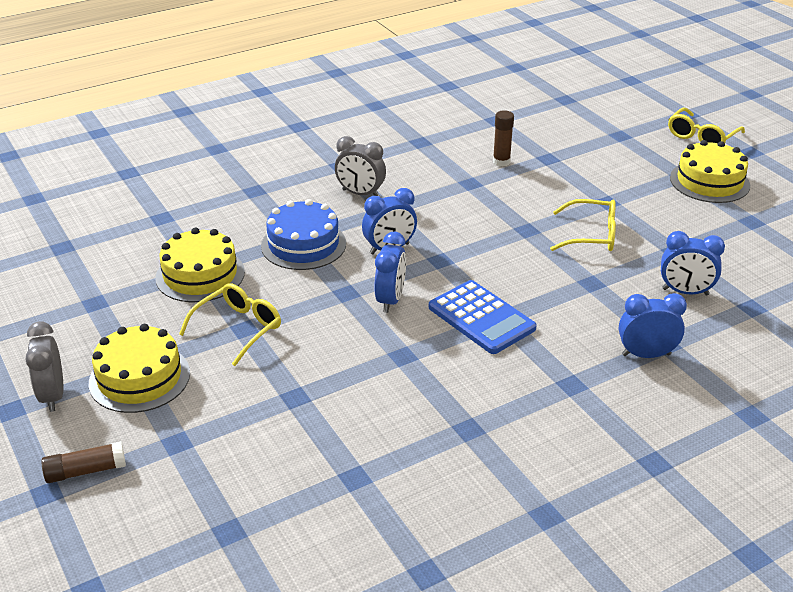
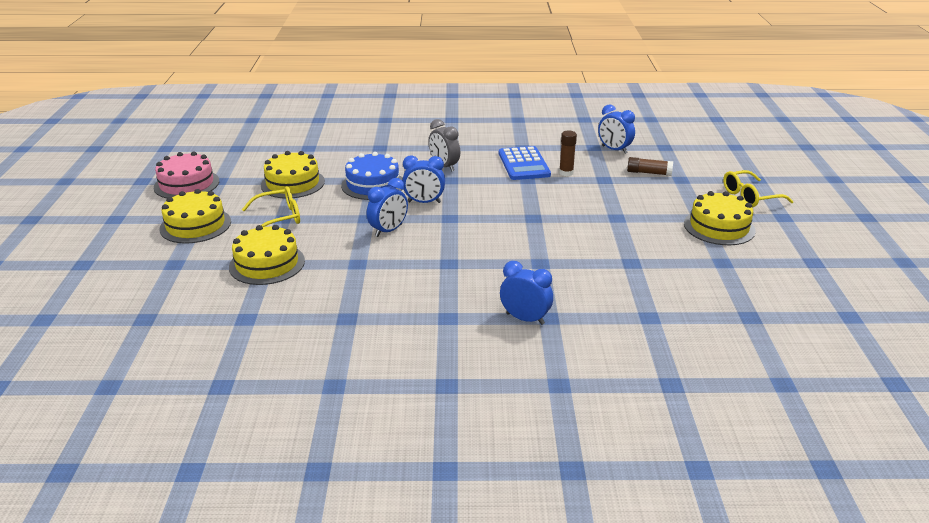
camera: 30 degrees right, 5 degrees down
(53, 396) = (142, 219): grey clock -> none
(54, 323) = (186, 184): none -> pink cake
(86, 471) = (113, 261): brown glue stick -> brown glue stick (649, 173)
(296, 396) = (267, 264): none -> yellow cake
(481, 318) = (435, 259): blue calculator -> blue calculator (523, 164)
(591, 235) = (577, 234): yellow glasses -> none
(685, 292) = (606, 290): blue clock -> blue clock (614, 150)

